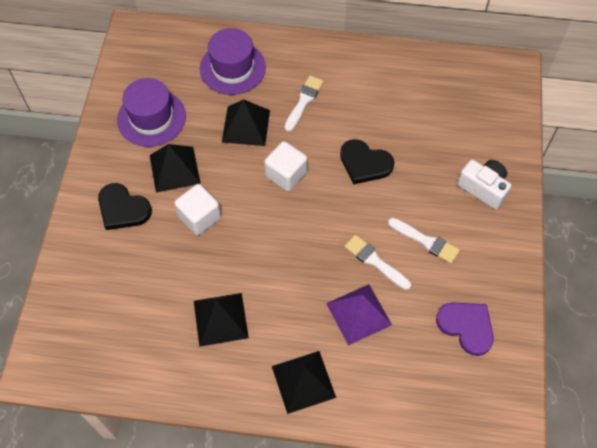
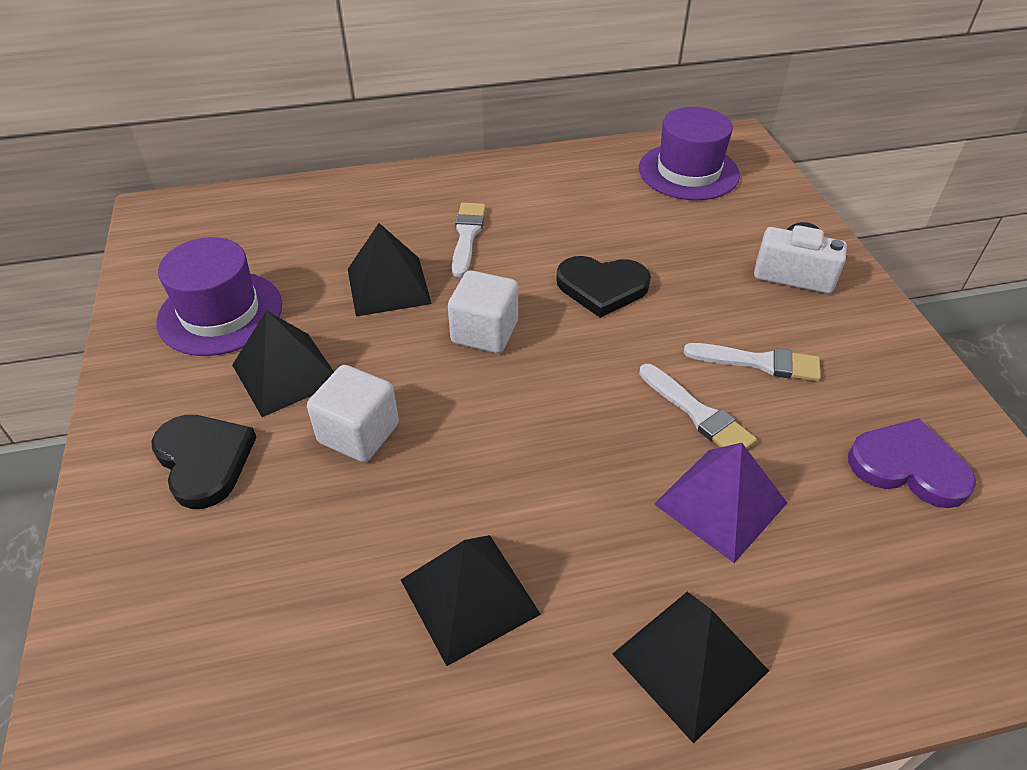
camera: 20 degrees left, 15 degrees down
(123, 209) = (204, 460): black heart -> black heart turned 135 degrees counterclockwise
(232, 68) = (337, 222): purple hat -> purple hat (688, 171)
(375, 261) = (698, 413): white brush -> white brush turned 150 degrees counterclockwise

